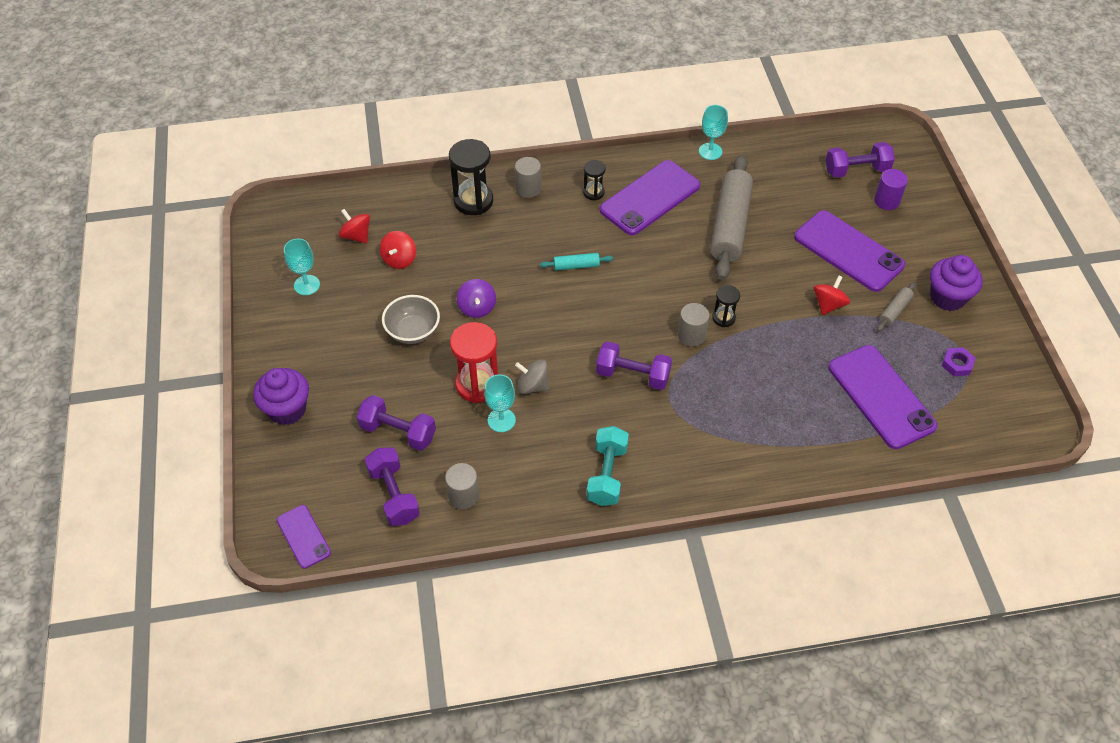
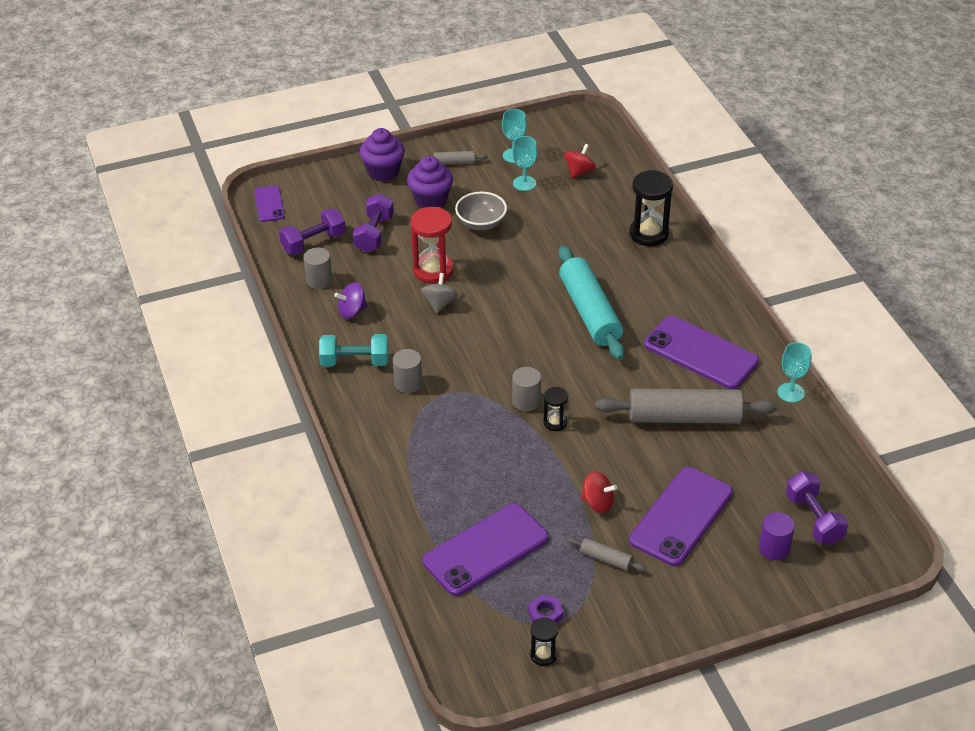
camera: 80 degrees right, 10 degrees down
(297, 339) = (454, 162): none -> grey rolling pin
(303, 536) = (269, 204): purple phone -> purple phone turned 60 degrees counterclockwise
(399, 259) = (560, 201): red spinning top -> none
(477, 308) = (518, 257): purple spinning top -> purple spinning top (352, 311)
(501, 420) = (398, 290): turquoise goblet -> turquoise goblet (524, 183)
(528, 188) = (679, 266): grey cylinder -> grey cylinder (408, 383)
(576, 266) = (589, 312): turquoise rolling pin -> turquoise rolling pin, size x2.30
(593, 192) = (692, 312): black hourglass -> black hourglass (543, 655)
(633, 375) = (467, 366): purple dumbbell -> none
(947, 297) = (640, 606): purple cupcake -> purple cupcake (430, 200)

